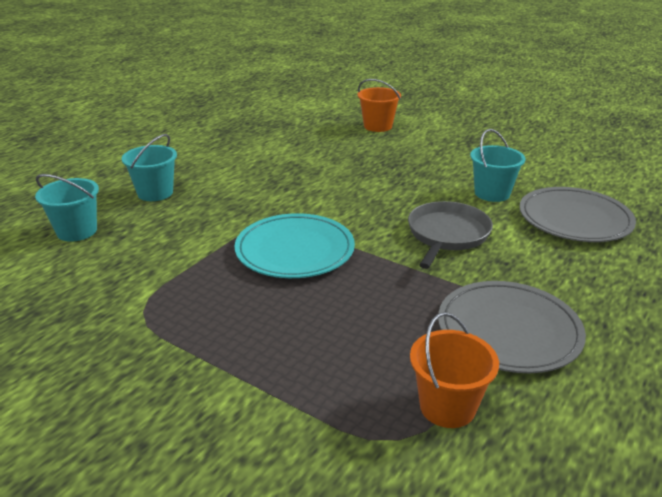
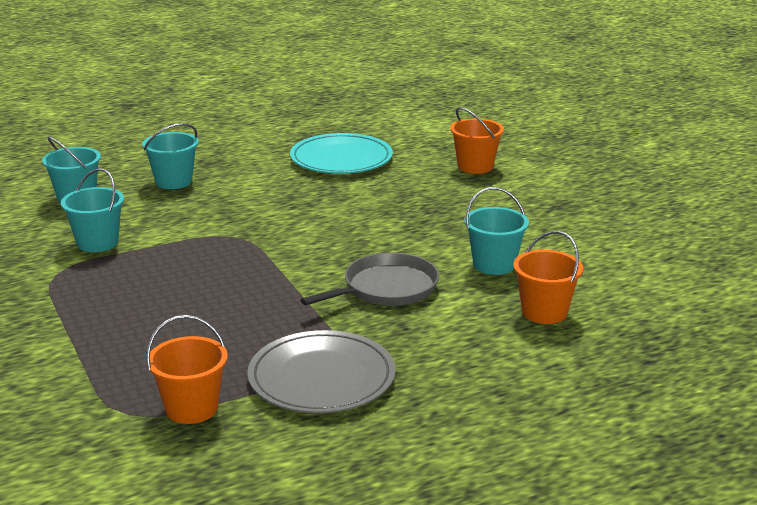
camera: 30 degrees right, 5 degrees down
(149, 268) = (97, 243): none -> turquoise bucket
(295, 250) = (229, 262): turquoise plate -> turquoise plate (341, 159)
(574, 219) = (544, 312): grey plate -> orange bucket

